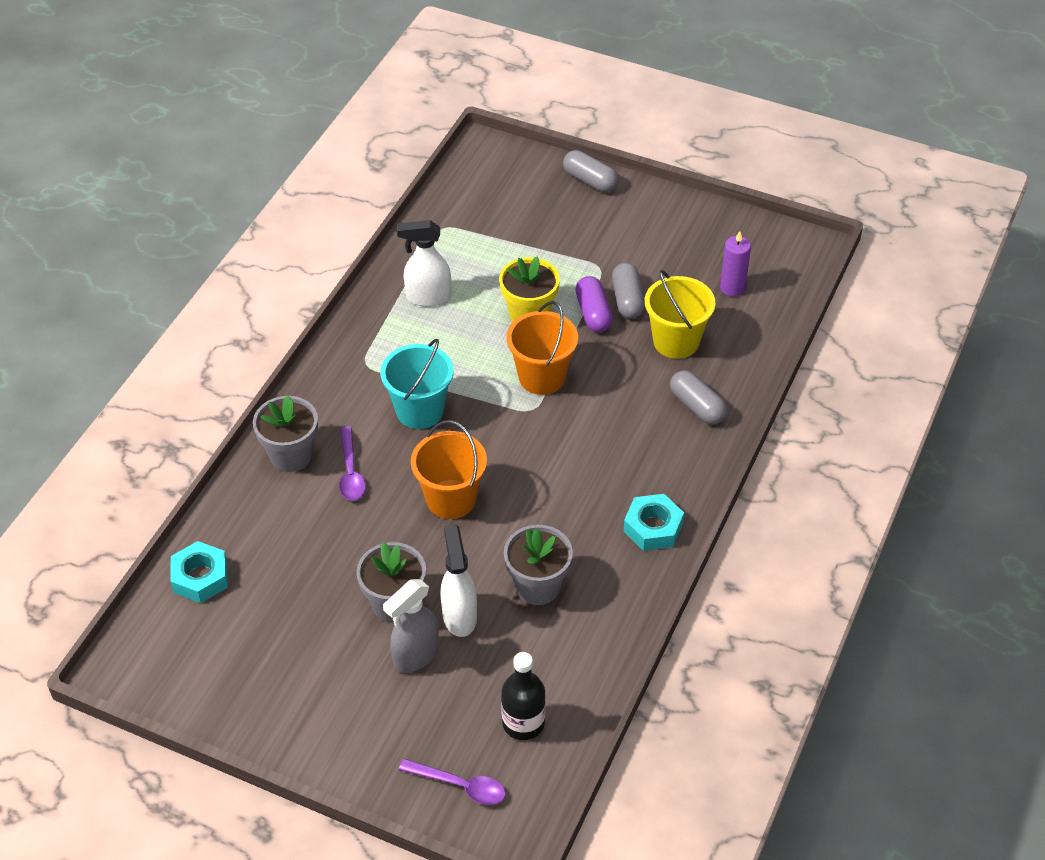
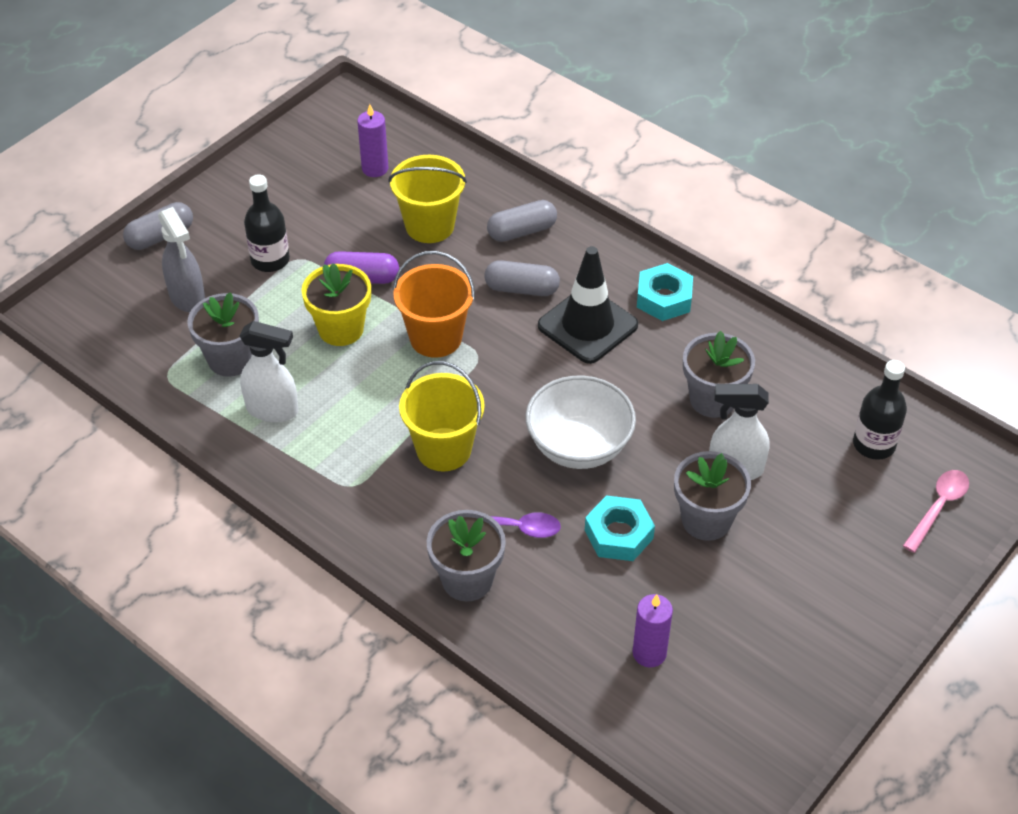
camera: 75 degrees left, 0 degrees up
(200, 577) = (622, 697): turquoise nut -> turquoise nut (618, 534)
(246, 588) = (649, 653): none -> purple candle
(415, 656) = (776, 515): grey spray bottle -> grey spray bottle (187, 298)
(420, 410) = (444, 449): turquoise bucket -> yellow bucket
(428, 297) = (273, 410): white spray bottle -> white spray bottle turned 90 degrees counterclockwise
(451, 499) = (579, 446): orange bucket -> white bowl
(460, 786) = (938, 507): purple spoon -> pink spoon
(472, 258) = (231, 359): none -> grey flower pot
(590, 251) = (270, 260): none -> black bottle
(596, 477) = (587, 325): none -> black traffic cone
(627, 300) = (355, 248): grey capsule -> grey capsule (522, 289)

